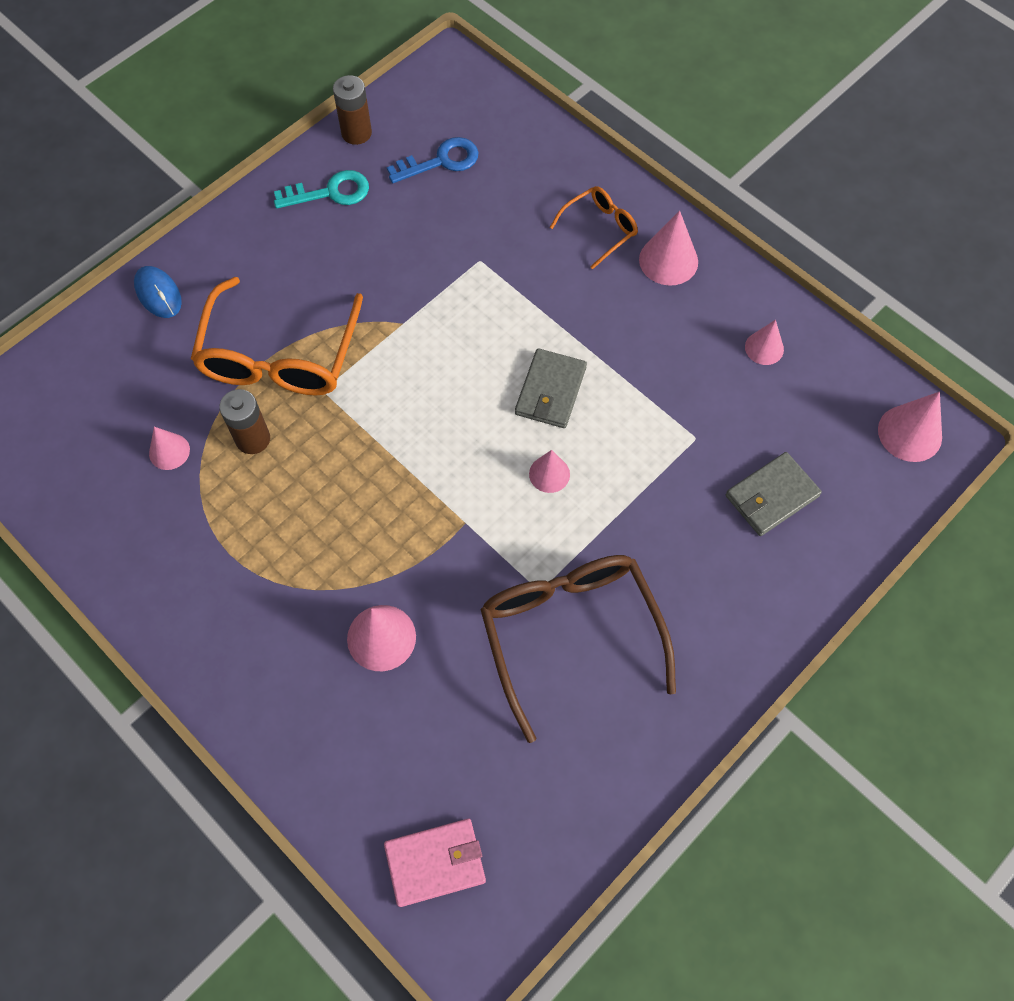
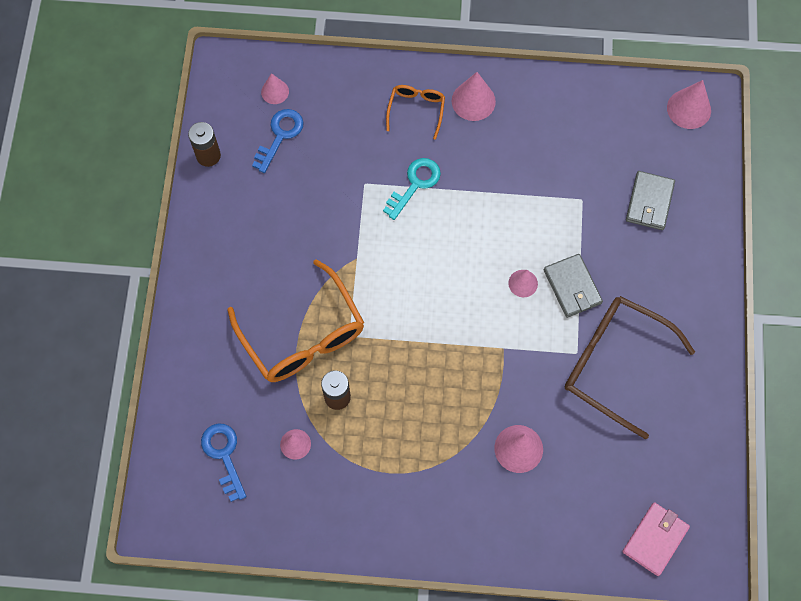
camera: 40 degrees left, 5 degrees up
(95, 409) = (224, 455): none -> blue key
(158, 293) = (188, 355): blue mouse -> none
(330, 192) = (231, 207): turquoise key -> turquoise key (415, 184)
(550, 391) = (479, 233): grey wallet -> grey wallet (572, 287)
(764, 348) = (572, 116): pink cone -> pink cone (275, 91)

